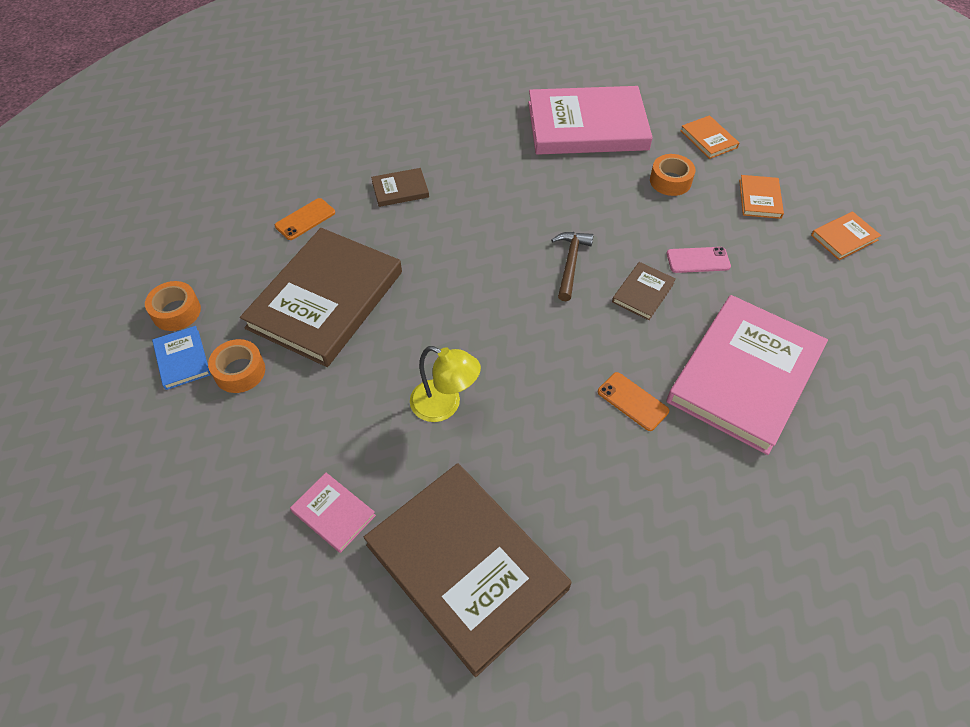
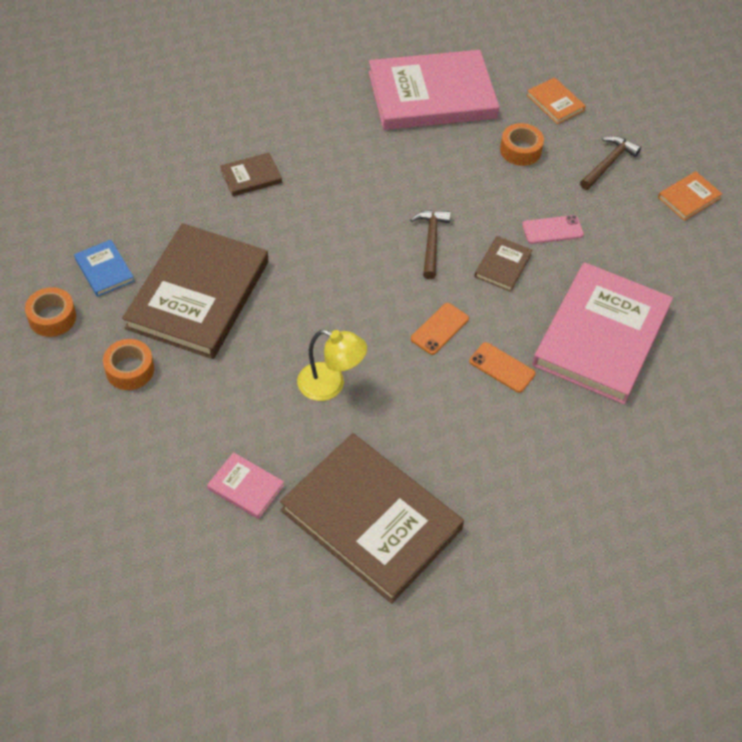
camera: 10 degrees left, 0 degrees up
(182, 359) = (70, 363): blue book -> blue book (104, 270)
(305, 219) = (160, 214): orange phone -> orange phone (439, 329)
(759, 199) = (608, 163): orange book -> brown hammer

